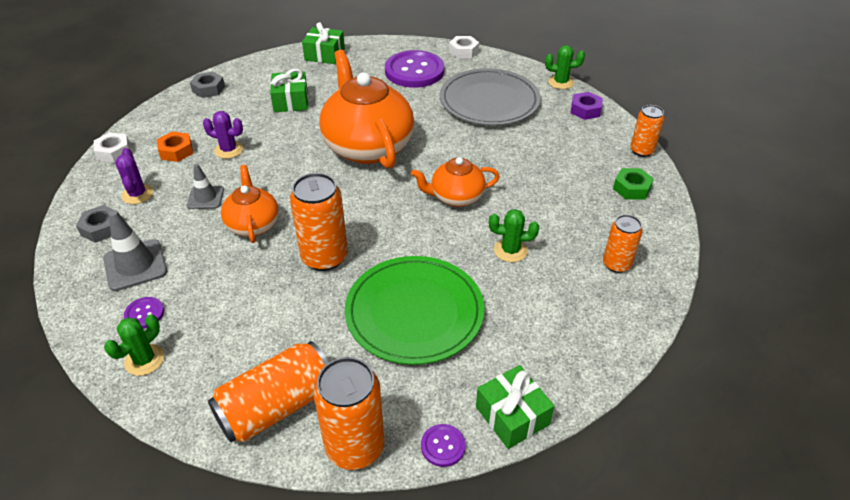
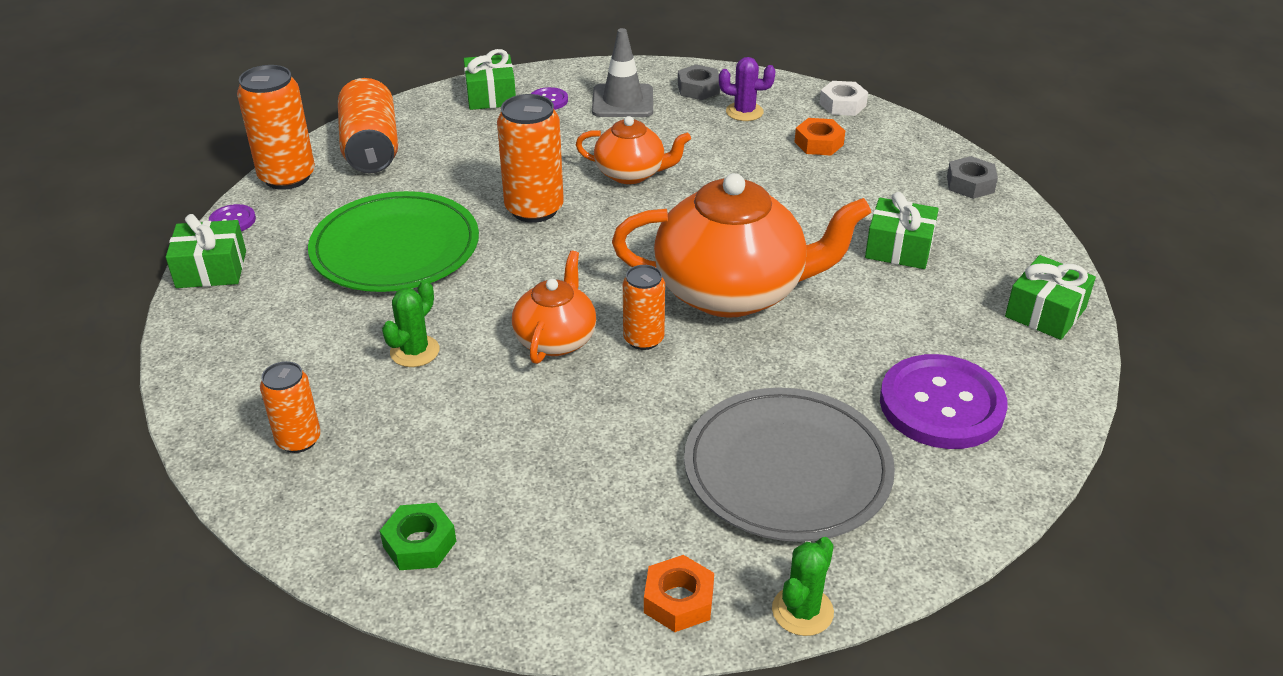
camera: 115 degrees right, 5 degrees down
(144, 360) = (491, 96): green cactus -> green gift
(205, 197) = (706, 151): grey traffic cone -> none
(229, 150) = (797, 179): purple cactus -> none
(463, 51) = (999, 502): white nut -> none
(585, 110) = (678, 600): purple nut -> orange nut
(641, 151) = (499, 618): orange can -> orange can (643, 339)

